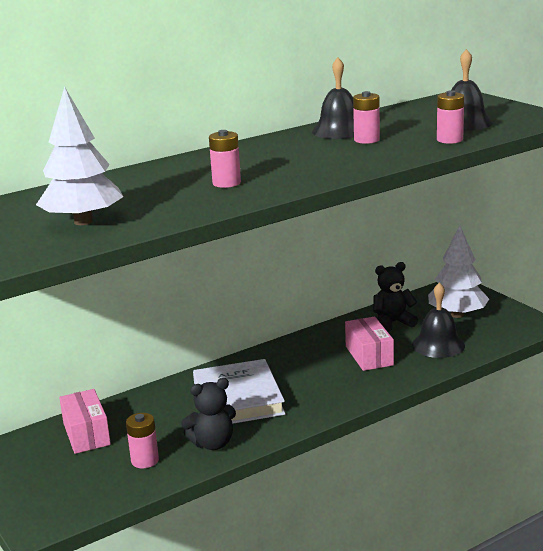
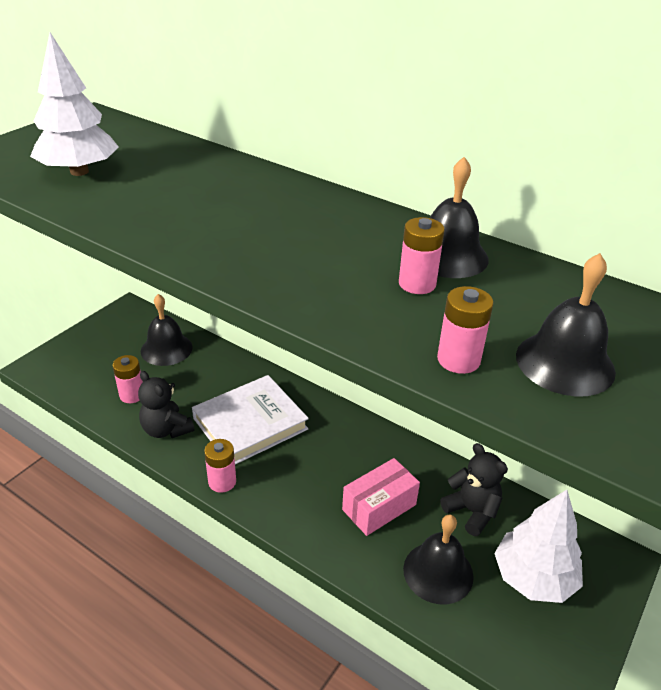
camera: 65 degrees right, 15 degrees up
(86, 434) = (166, 349): pink box -> black bell
(226, 183) = (206, 219): pink battery -> pink battery (222, 482)

